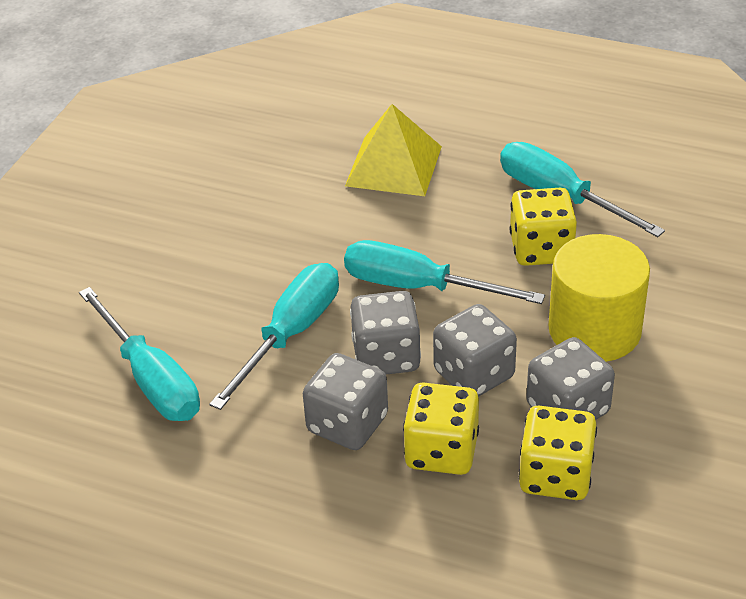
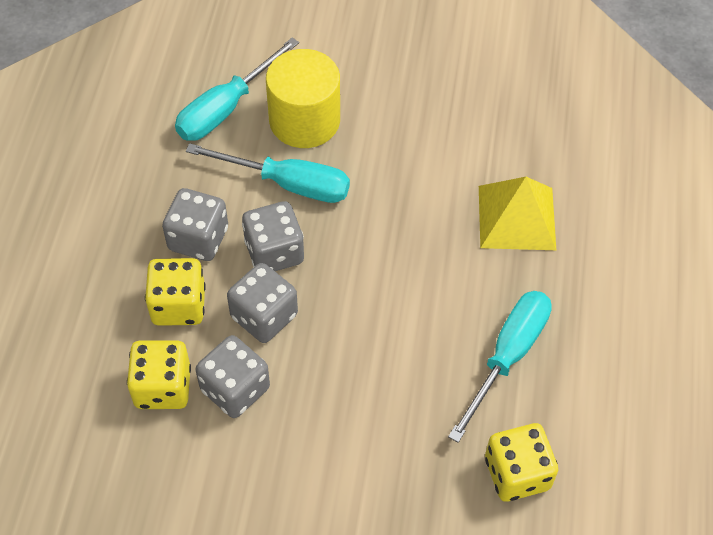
camera: 75 degrees right, 15 degrees up
(418, 287) = (360, 261): turquoise screwdriver -> none
(541, 249) = (429, 349): yellow dice -> yellow dice (517, 473)
(594, 330) = (332, 401): yellow cylinder -> yellow cylinder (304, 120)

